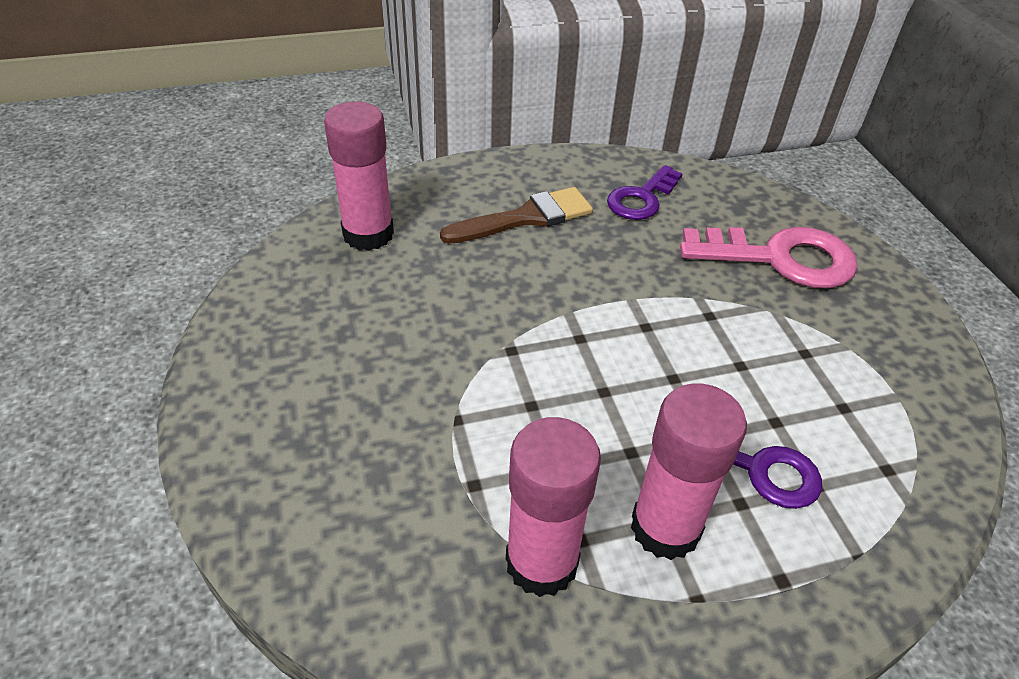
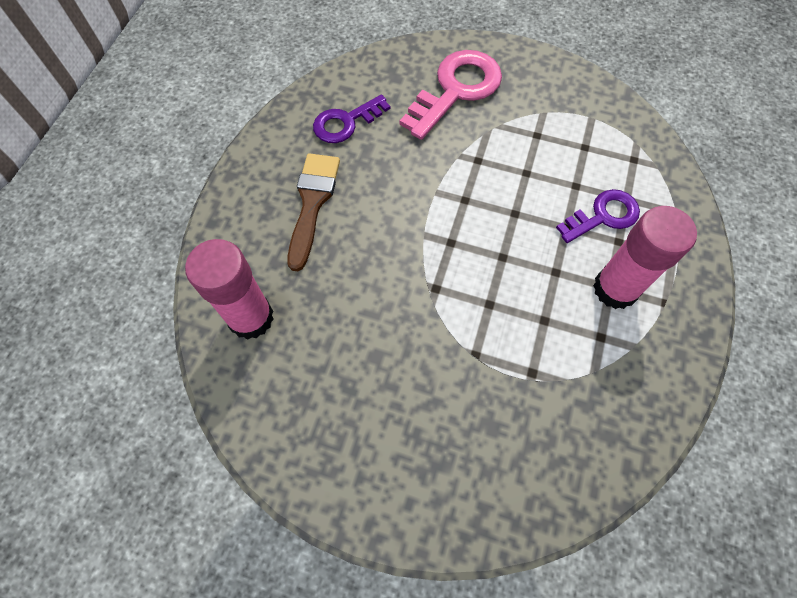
camera: 55 degrees left, 20 degrees up
(541, 562) = (605, 366): pink glue stick -> none
(641, 198) = (345, 122): purple key -> purple key turned 75 degrees clockwise

